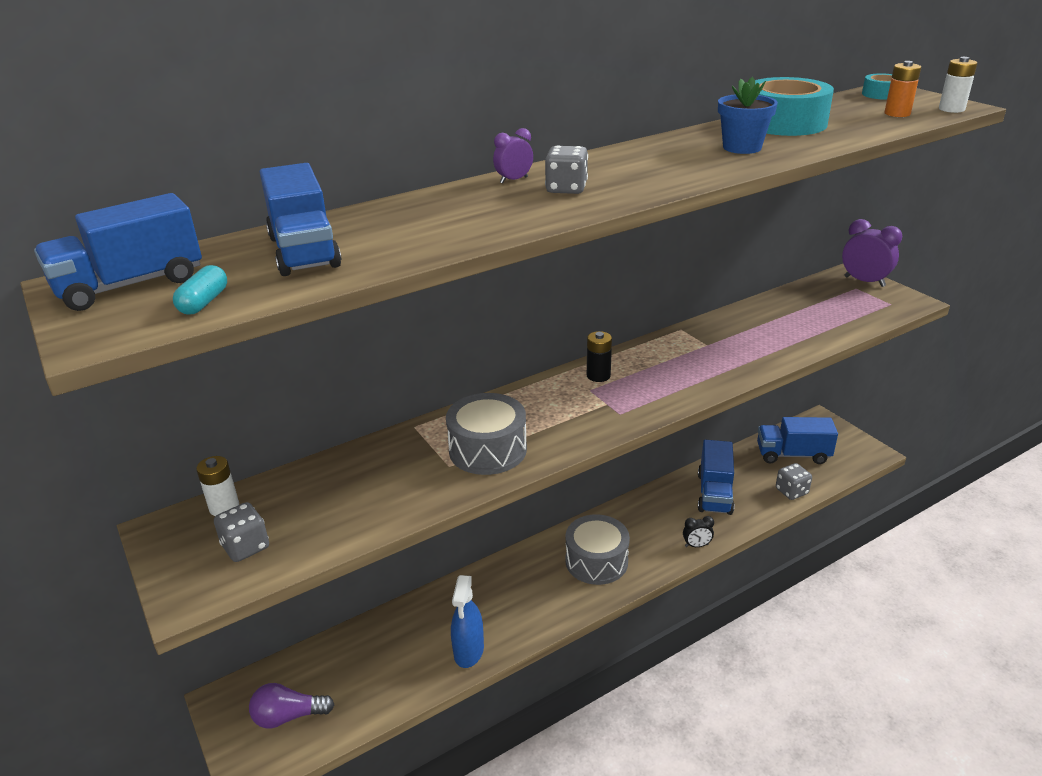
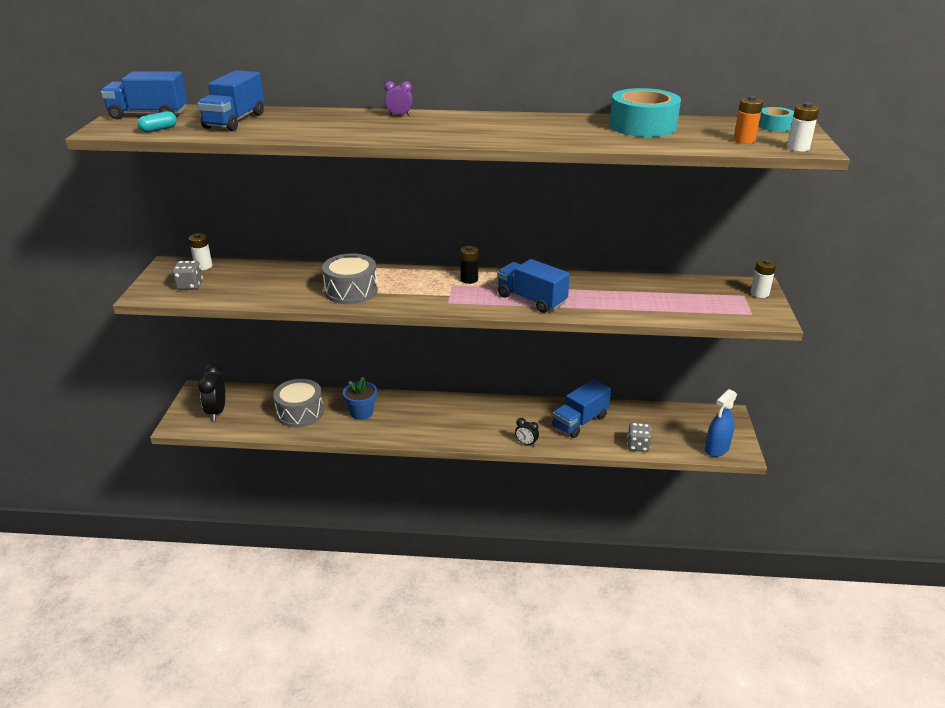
camera: 35 degrees right, 0 degrees up
(288, 716) = (217, 412): purple light bulb -> black clock
(469, 651) = (329, 428): blue spray bottle -> blue spray bottle (716, 449)
(566, 189) = (414, 127): grey dice -> none
(596, 561) = (453, 421): grey drum -> grey drum (300, 412)
(742, 147) = (571, 132): blue flower pot -> blue flower pot (361, 413)
(792, 454) = (672, 425): blue truck -> blue truck (531, 299)
(864, 281) = (759, 293): purple clock -> white battery

